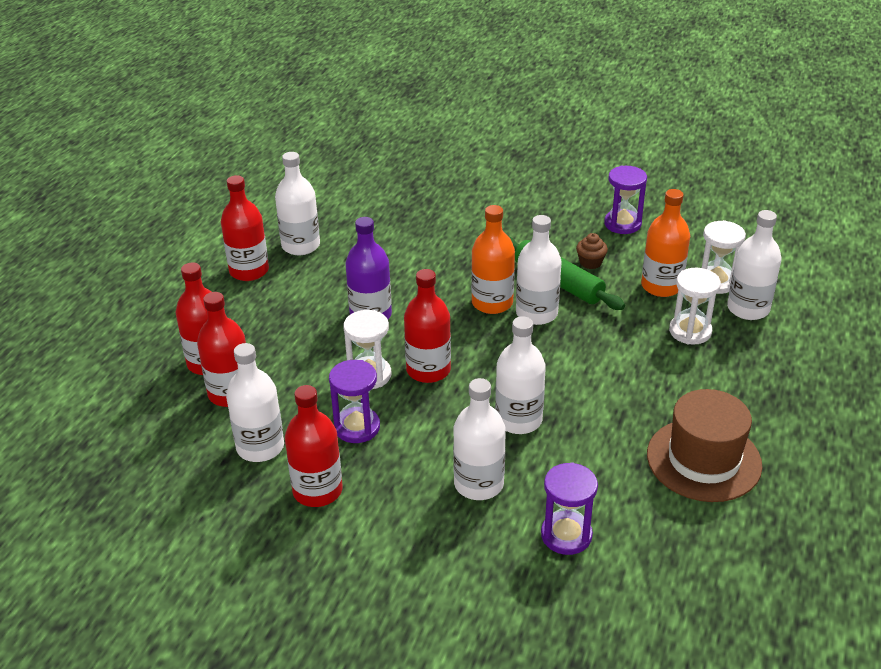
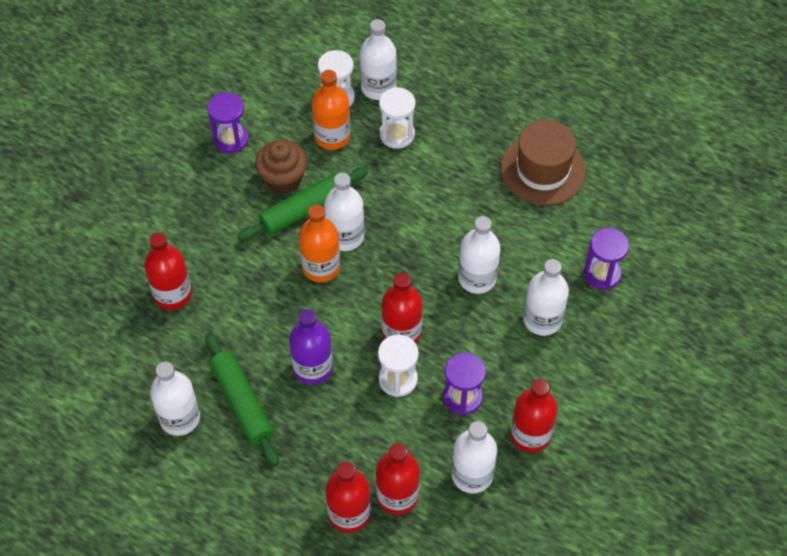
camera: 80 degrees left, 20 degrees up
(249, 271) = (210, 470): red bottle -> red bottle (172, 294)
(322, 278) = (242, 403): none -> green rolling pin
(590, 262) = (283, 179): brown cupcake -> brown cupcake, size x1.79

